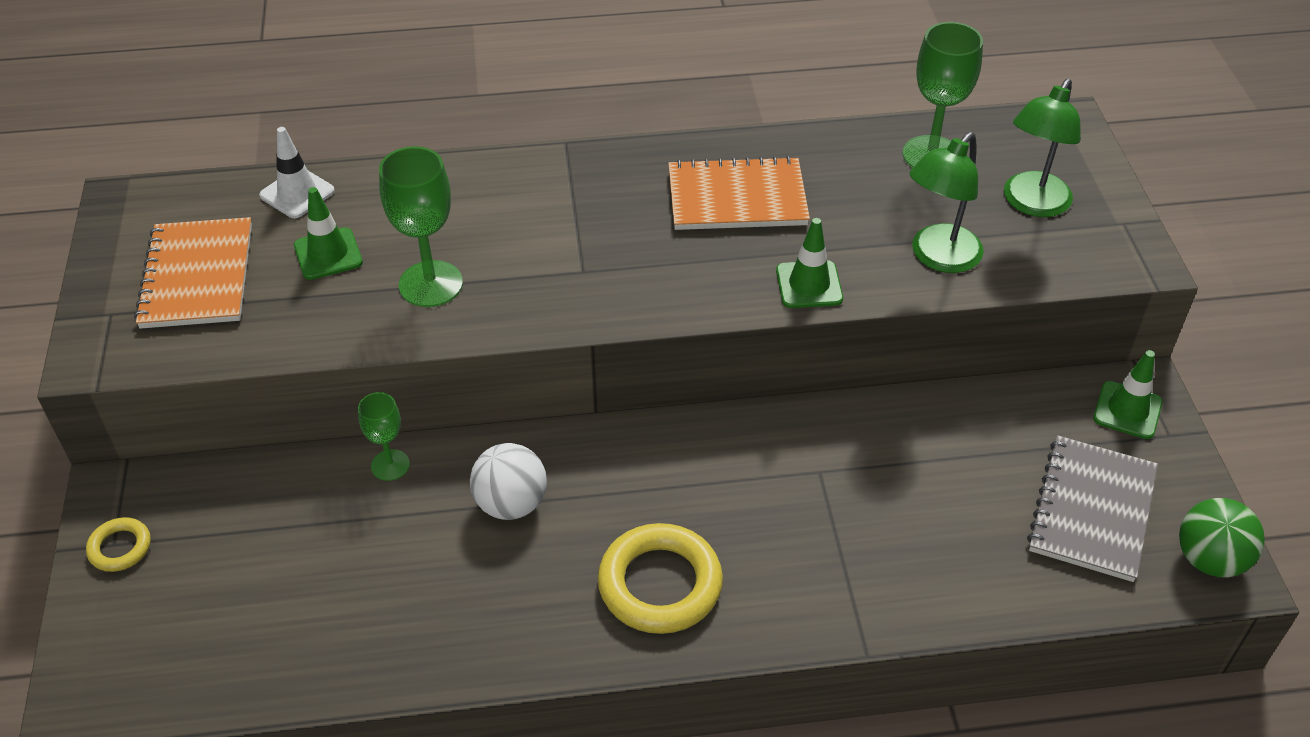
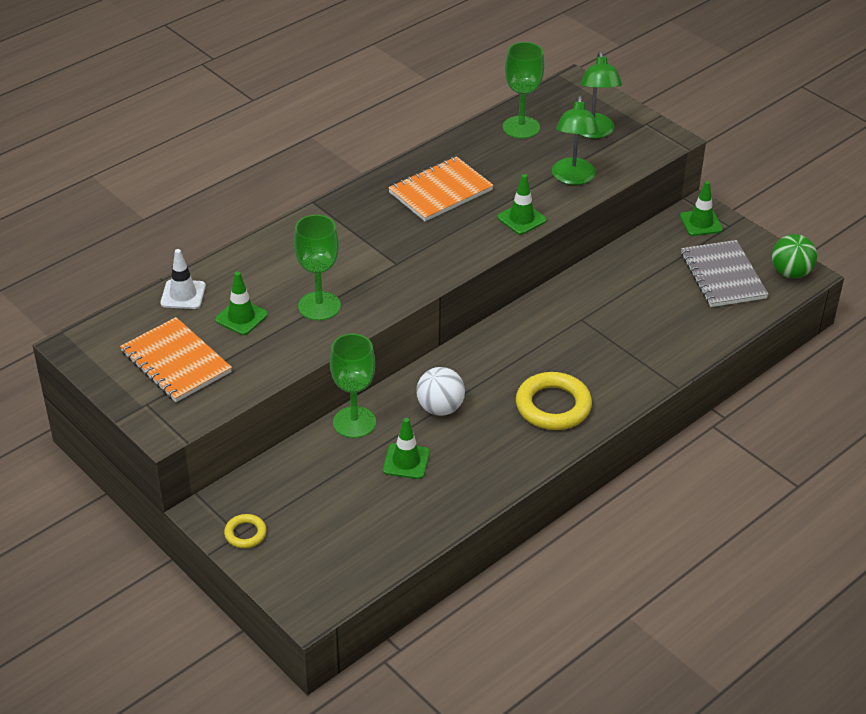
camera: 35 degrees left, 5 degrees down
(390, 465) = (354, 422): green goblet -> green goblet, size x1.68
(396, 557) = (406, 461): none -> green traffic cone

